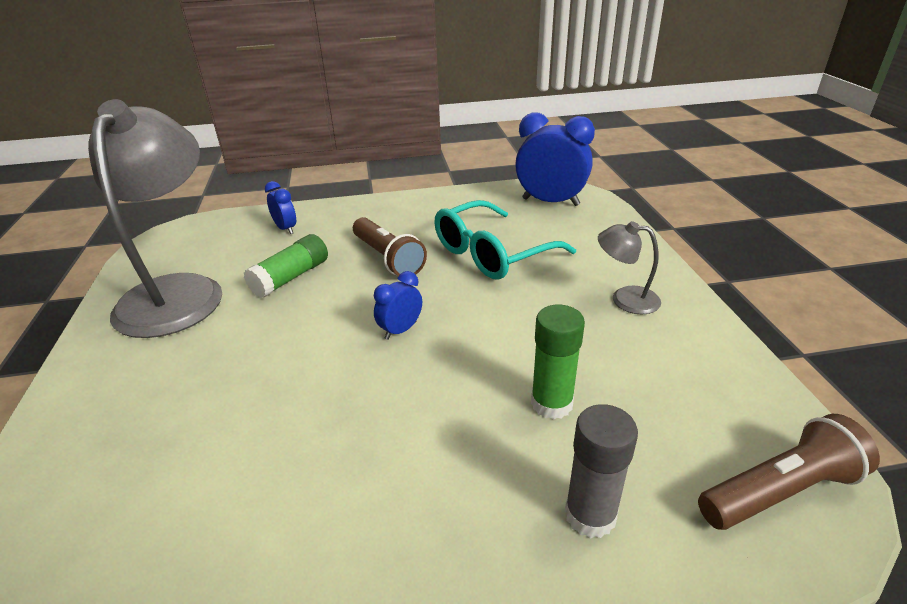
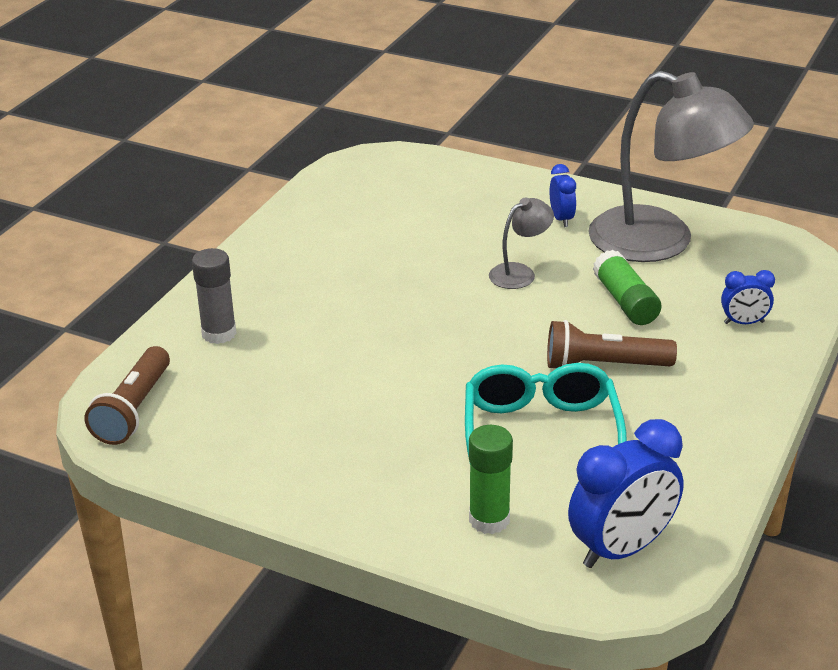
camera: 125 degrees right, 0 degrees up
(400, 330) = (472, 331): blue clock -> blue clock (561, 219)
(551, 403) = (307, 363): green glue stick -> green glue stick (489, 520)
(625, 299) = (367, 474): grey lamp -> grey lamp (520, 273)

